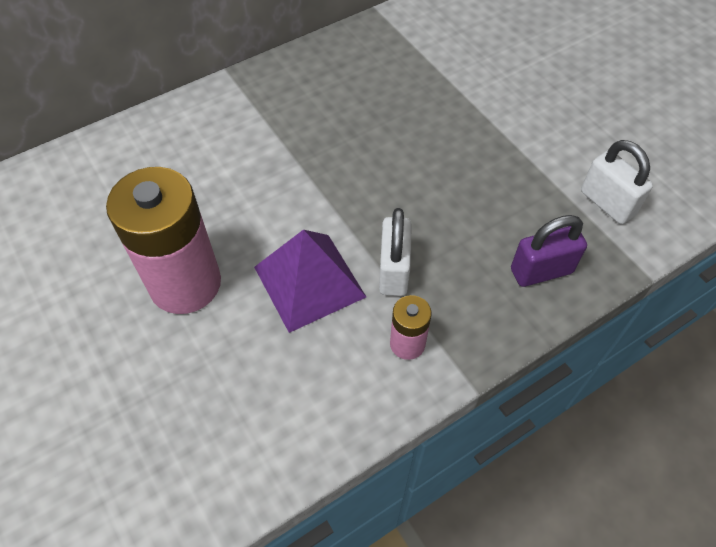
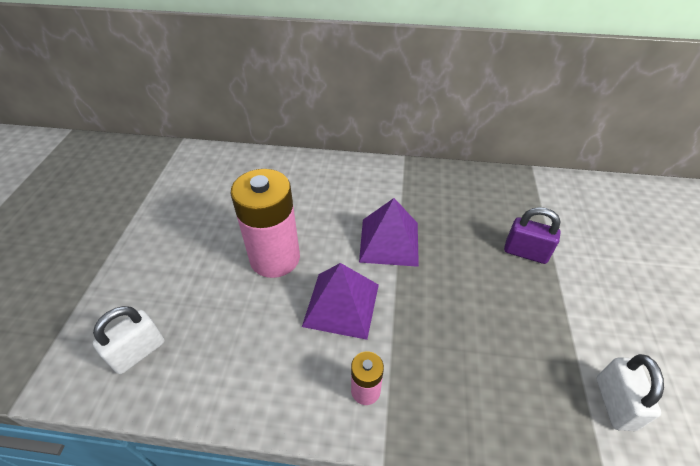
camera: 40 degrees right, 10 degrees down
(298, 182) = (389, 241): none -> purple pyramid
(394, 271) = (399, 336): white padlock -> white padlock (138, 352)
(541, 271) = (510, 414): purple padlock -> purple padlock (525, 252)

